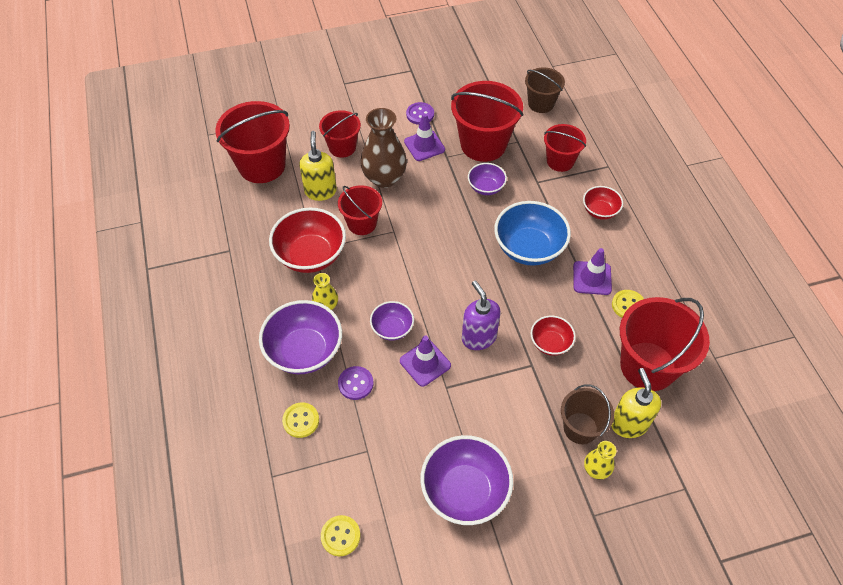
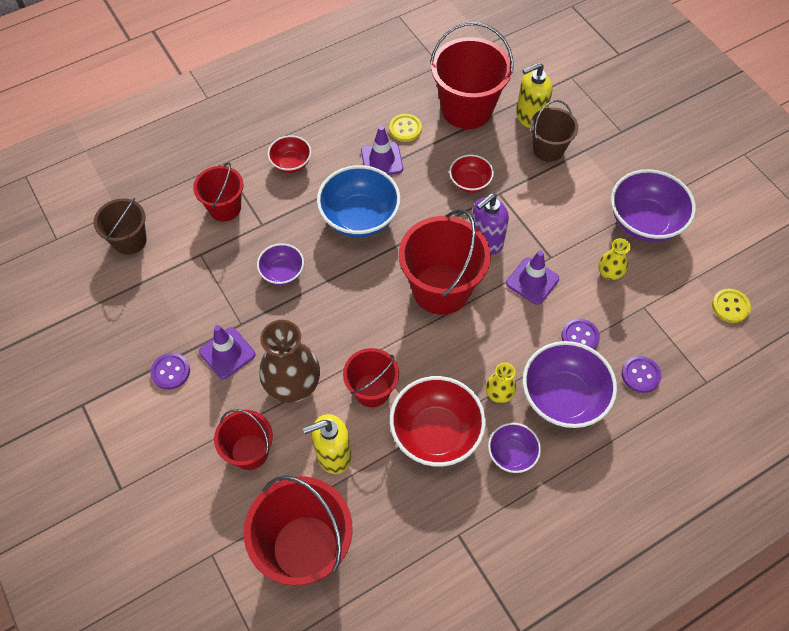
camera: 105 degrees left, 5 degrees up
(301, 420) = (640, 375): yellow button -> purple button
(392, 328) = (503, 320): purple bowl -> purple bowl (512, 454)
(483, 144) = (212, 288): red bucket -> red bucket (441, 289)
(596, 469) = (581, 134): yellow vase -> yellow vase (609, 273)

